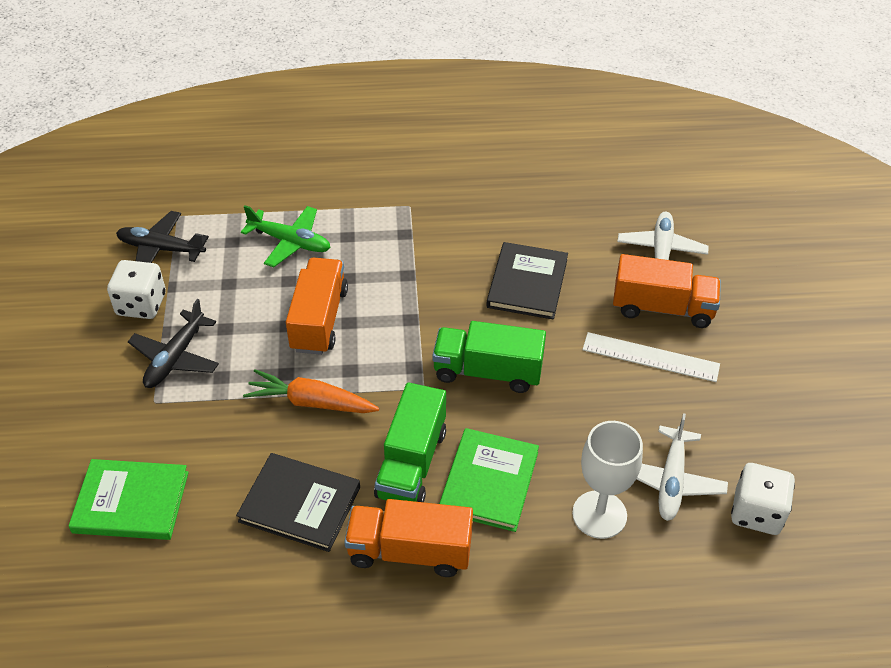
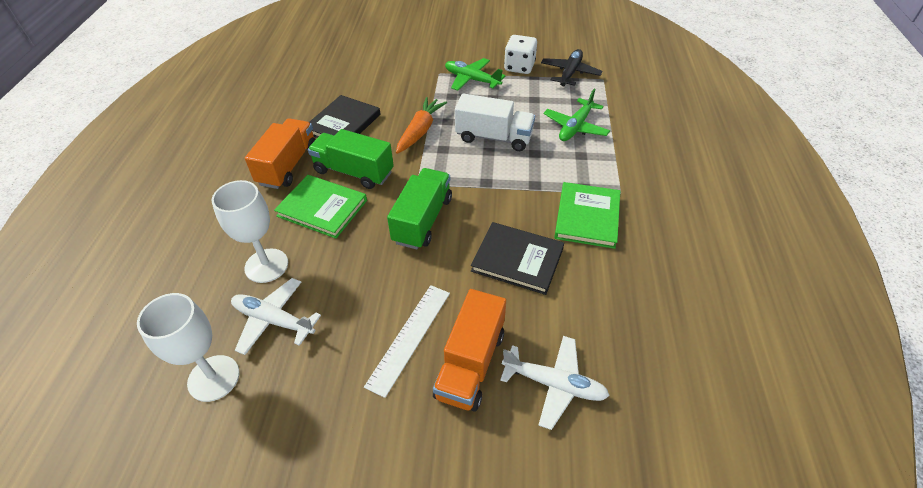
camera: 100 degrees right, 0 degrees up
(131, 502) = (371, 67): green book -> green book (587, 217)
(175, 358) = (471, 80): black plane -> green plane
(319, 320) = (494, 137): orange truck -> white truck
(756, 512) = (213, 378): white dice -> white goblet

